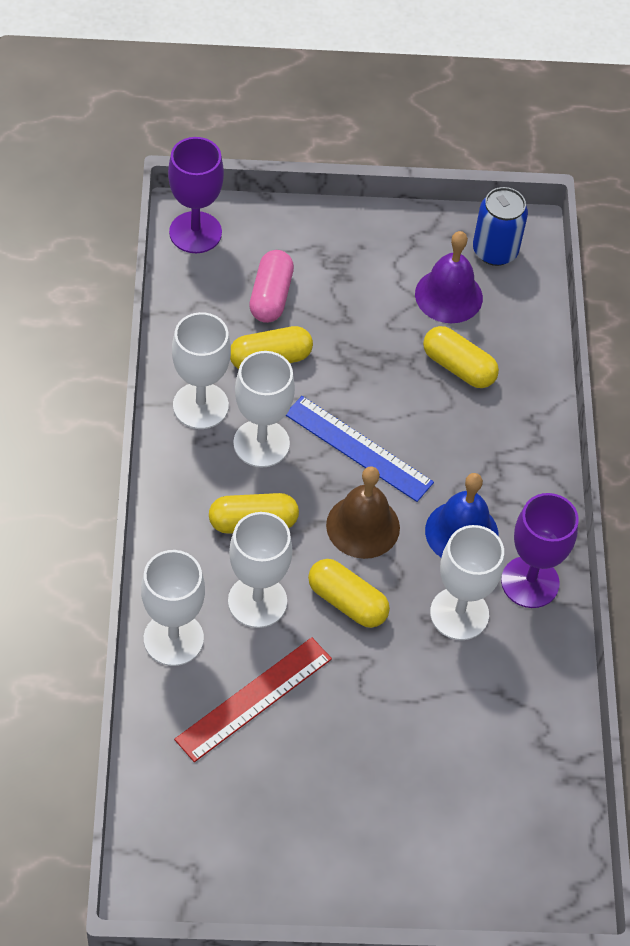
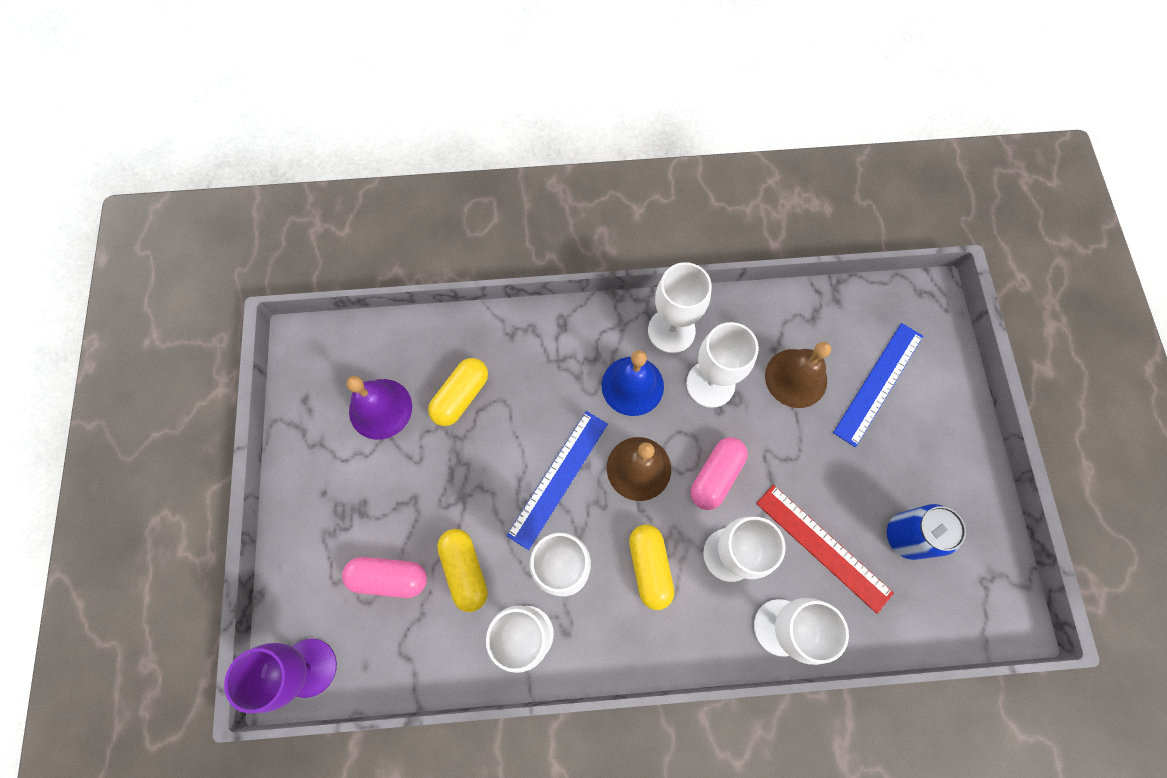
camera: 90 degrees left, 15 degrees up
(347, 602) = (716, 476): yellow capsule -> pink capsule
(449, 804) = (878, 383): none -> blue ruler
(462, 709) = (796, 378): none -> brown bell
(495, 251) = (326, 370): blue can -> blue can (906, 536)
(530, 582) = (671, 330): purple goblet -> white goblet

